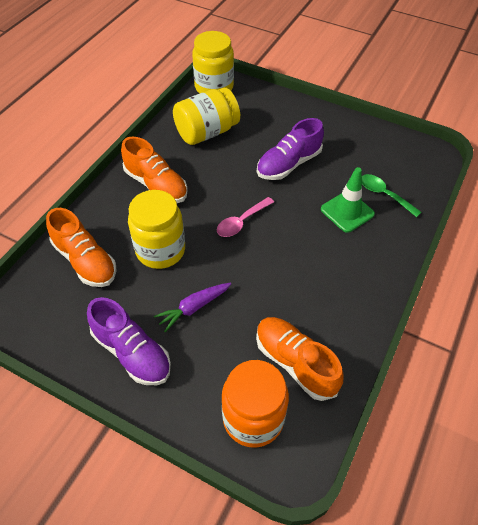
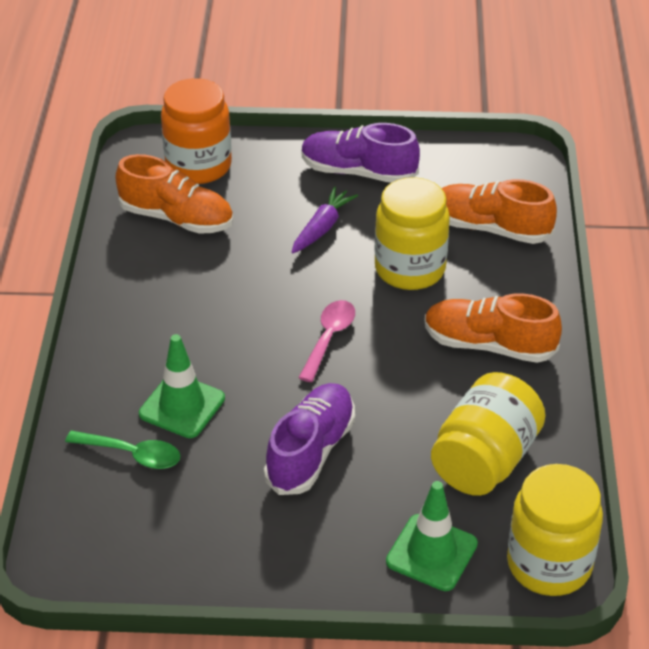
camera: 155 degrees right, 10 degrees down
(259, 106) = (431, 553): none -> green traffic cone

